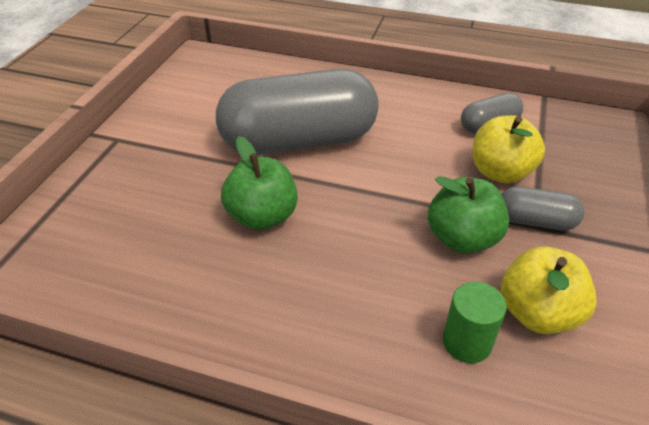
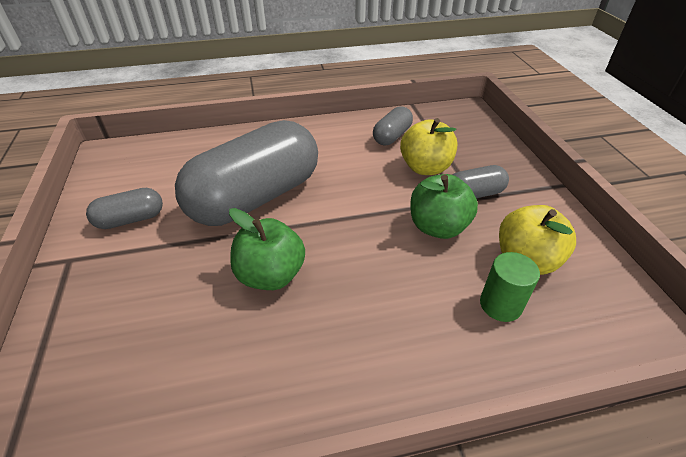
camera: 30 degrees left, 0 degrees up
(182, 123) = (131, 219): none -> grey capsule

